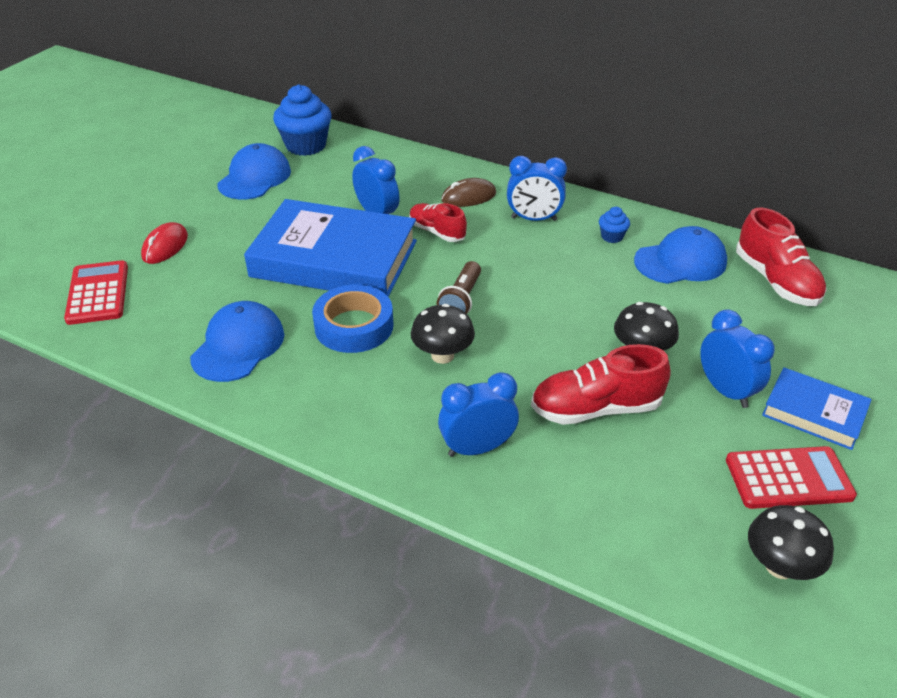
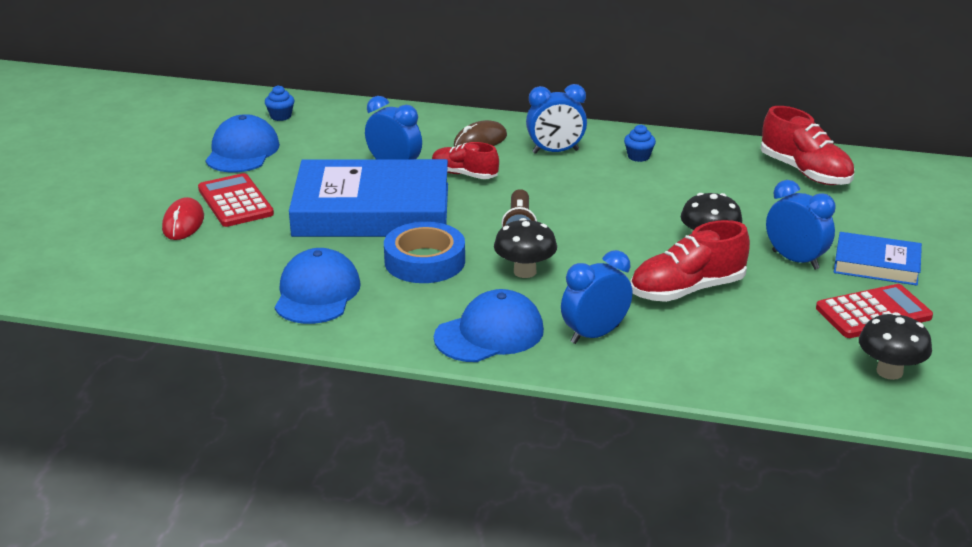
camera: 15 degrees left, 10 degrees down
(98, 293) = (137, 272): red calculator -> red calculator (235, 201)
(306, 145) = (280, 116): blue cupcake -> blue cupcake, size x0.47
(680, 261) = (712, 168): blue cap -> blue cap (489, 334)

